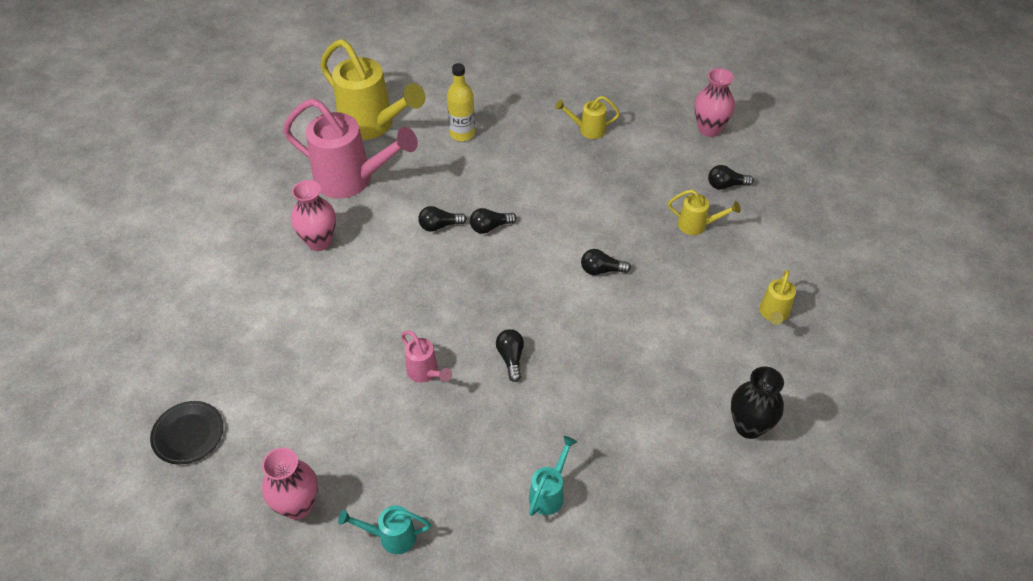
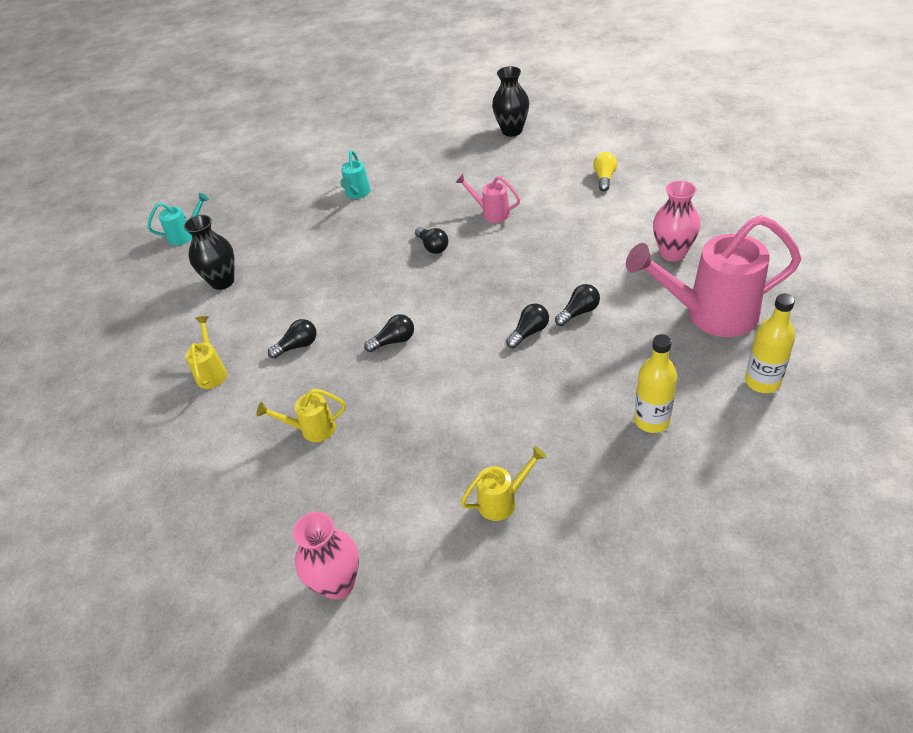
camera: 160 degrees right, 5 degrees down
(188, 434) = (617, 127): black plate -> none
(282, 359) = (604, 178): none -> yellow light bulb
(298, 505) = (512, 131): pink vase -> black vase
(373, 126) = (762, 382): yellow watering can -> yellow bottle
(391, 537) = (444, 142): turquoise watering can -> turquoise watering can (186, 235)
(726, 185) = (291, 499): black light bulb -> black light bulb (297, 346)

